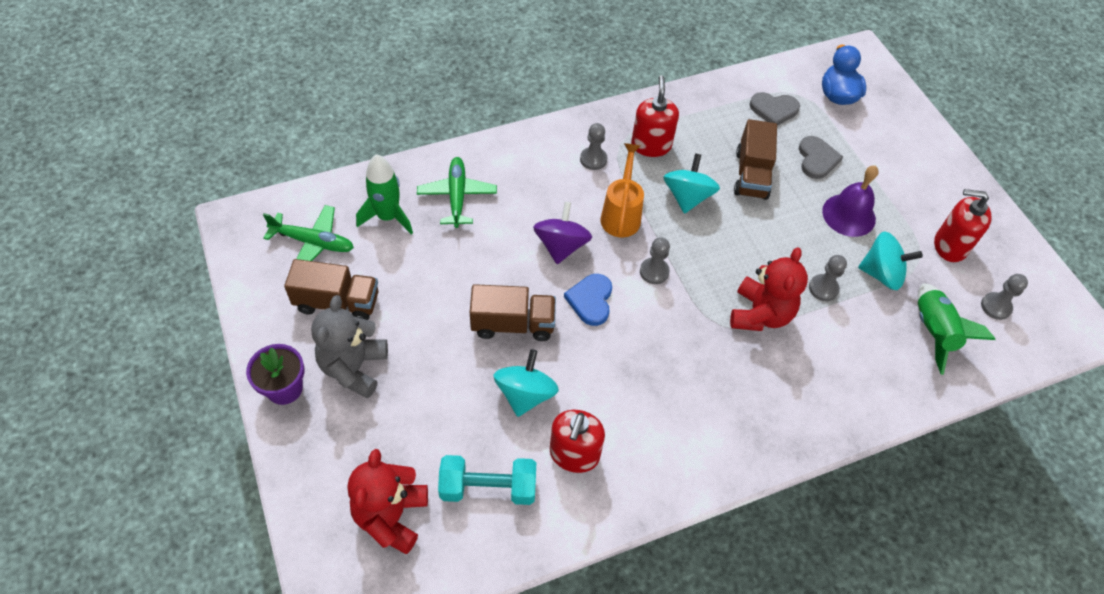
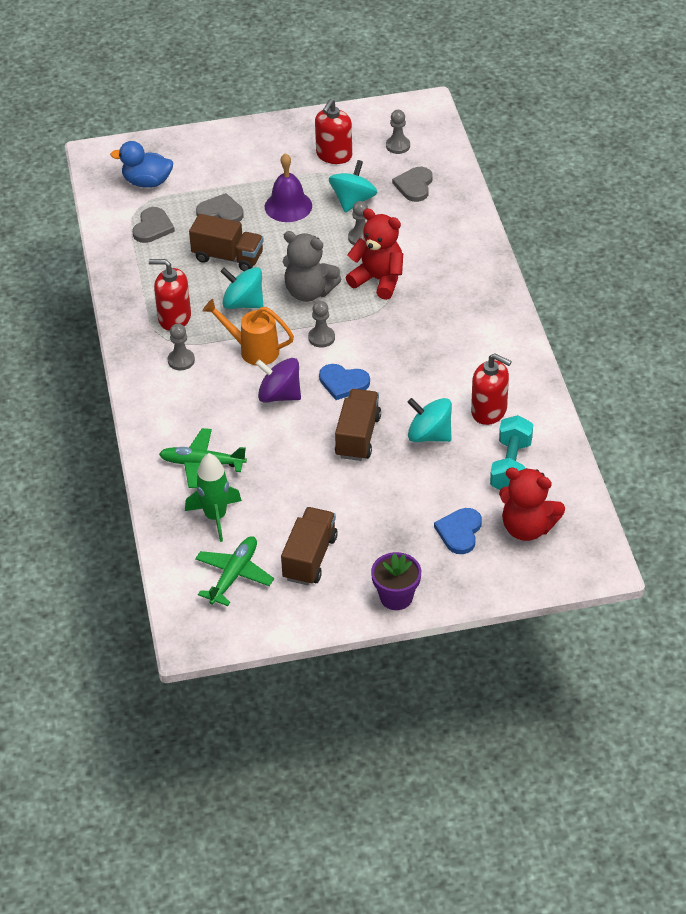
camera: 75 degrees left, 10 degrees down
(354, 368) = (383, 548): grey teddy bear -> grey teddy bear (309, 292)
(380, 442) = (459, 532): none -> blue heart
(933, 332) = (414, 185): green rocket -> grey heart

